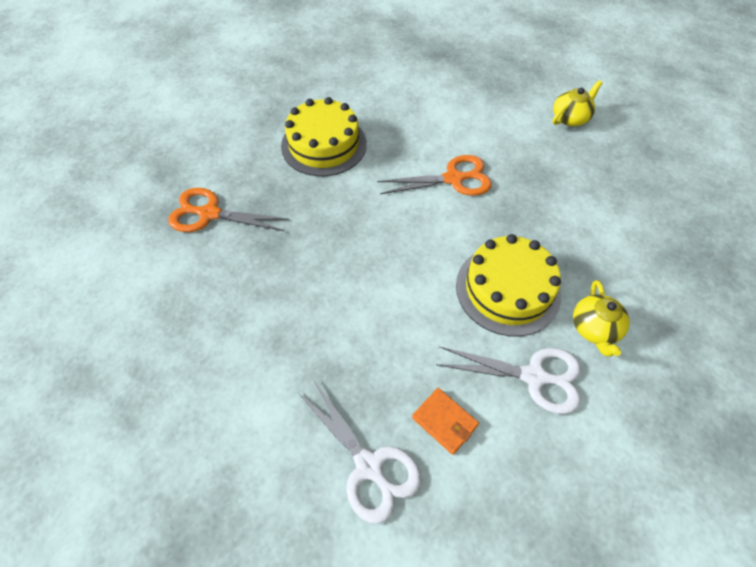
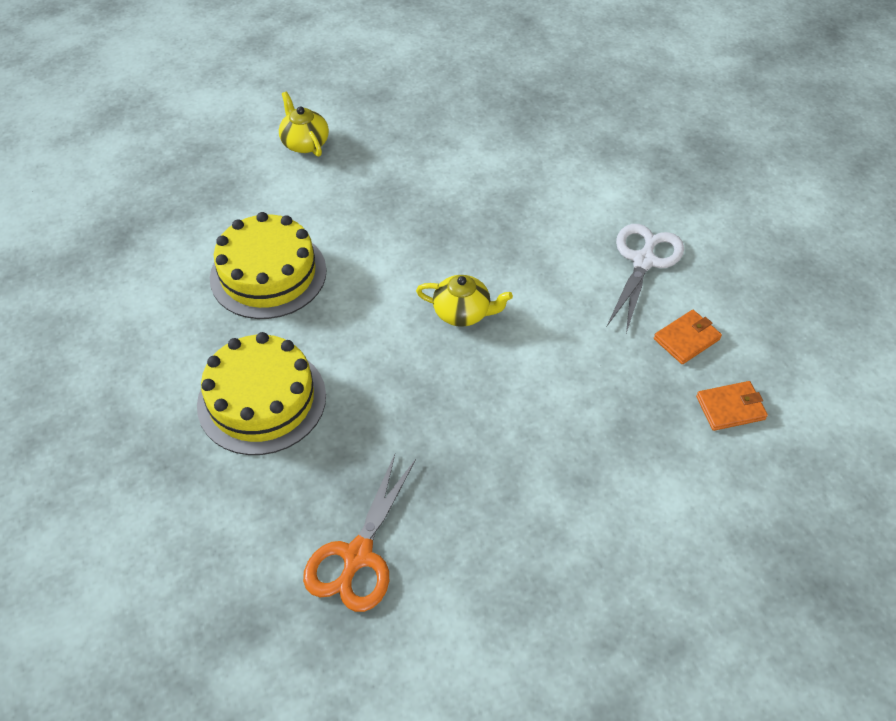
camera: 80 degrees left, 5 degrees down
(369, 465) = (730, 408): white scissors -> orange wallet
(453, 179) = (371, 270): orange scissors -> none
(507, 289) = (541, 257): yellow cake -> yellow cake (268, 274)
(594, 328) = (596, 204): yellow teapot -> yellow teapot (463, 312)

